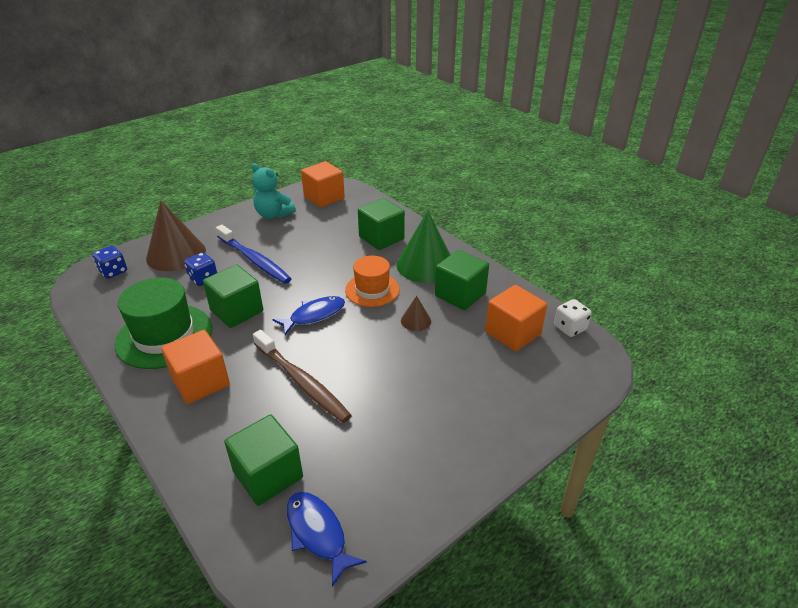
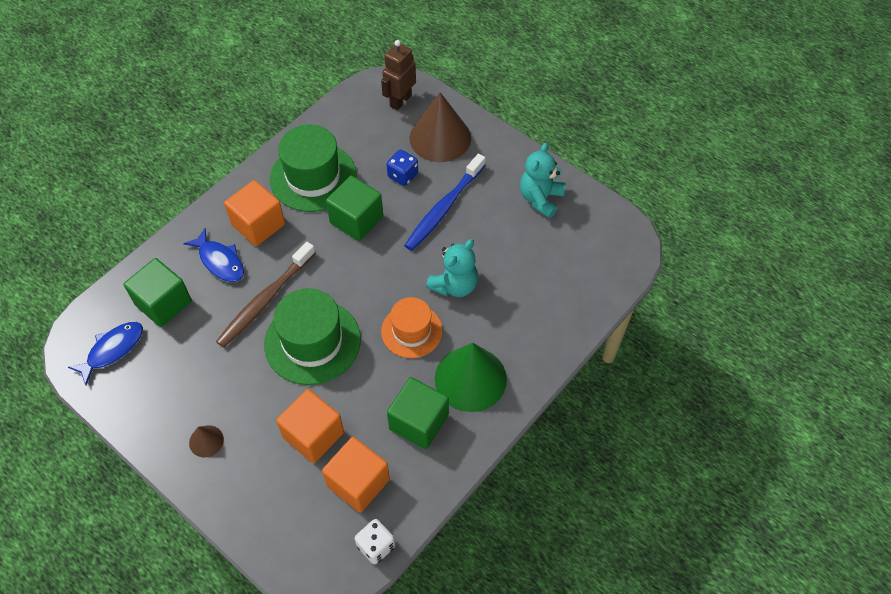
camera: 80 degrees right, 20 degrees up
(113, 271) = (400, 101): blue dice -> brown robot
(314, 315) = (359, 287): blue fish -> blue fish (220, 261)
(324, 197) = (596, 240): orange cube -> orange cube (313, 435)
(335, 263) = (454, 285): none -> turquoise teddy bear
(363, 351) = (312, 341): none -> green hat
(381, 238) = (517, 322): green cube -> none
(415, 320) = (365, 382): brown cone -> brown cone (206, 441)

